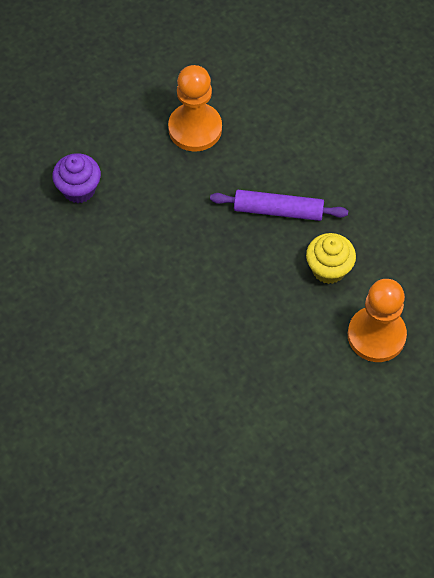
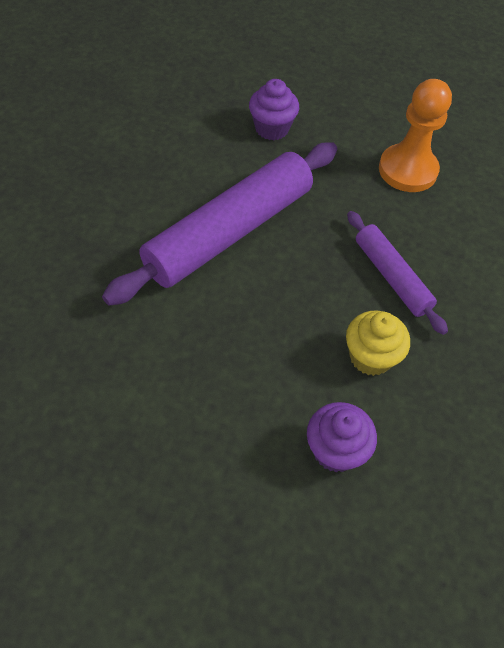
camera: 50 degrees right, 5 degrees down
(160, 286) = (229, 232): none -> purple rolling pin
(376, 335) = (335, 450): orange pawn -> purple cupcake

